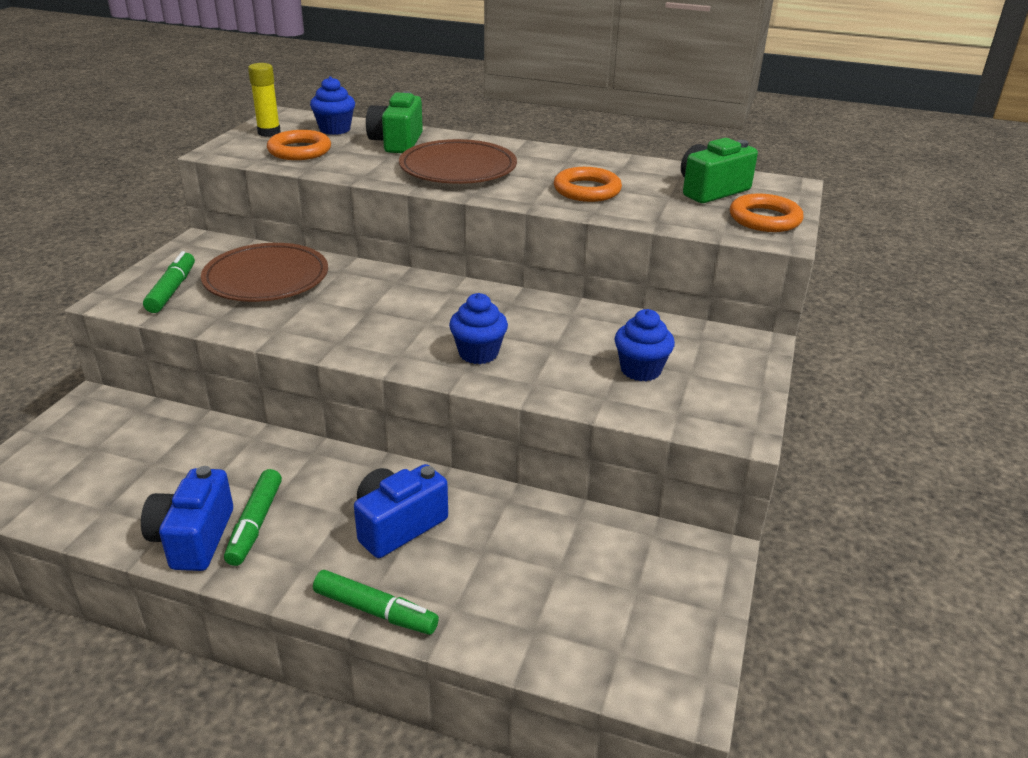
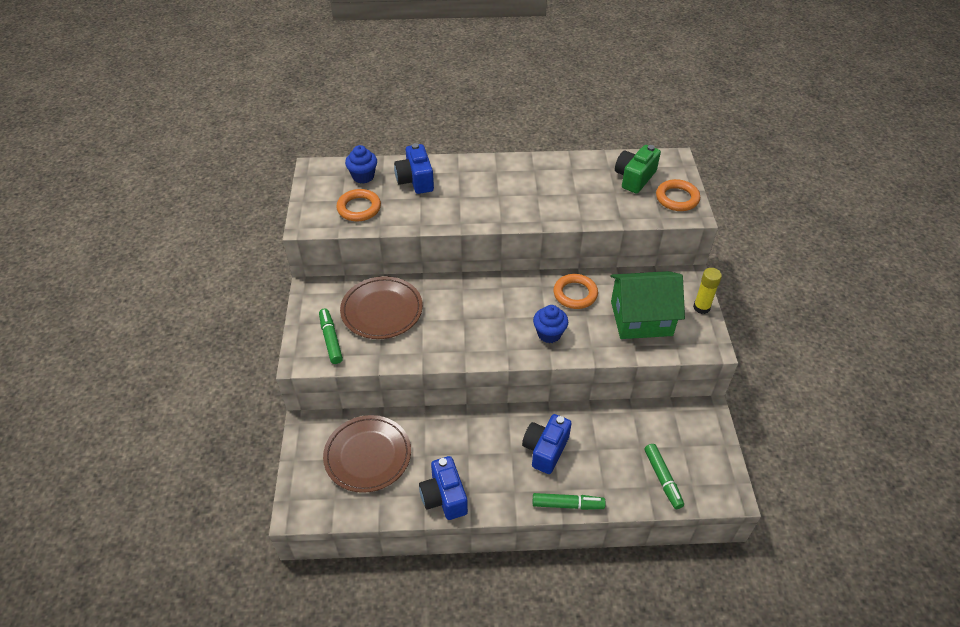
camera: 20 degrees left, 15 degrees up
(255, 524) = (470, 476): green marker -> green marker (662, 479)
(269, 133) = (321, 193): yellow glue stick -> yellow glue stick (701, 307)
(397, 142) = (415, 180): green camera -> blue camera
(458, 168) = (474, 198): brown plate -> brown plate (368, 455)
(587, 190) = (565, 199): orange ring -> orange ring (575, 294)
(640, 370) = (641, 318): blue cupcake -> green house

